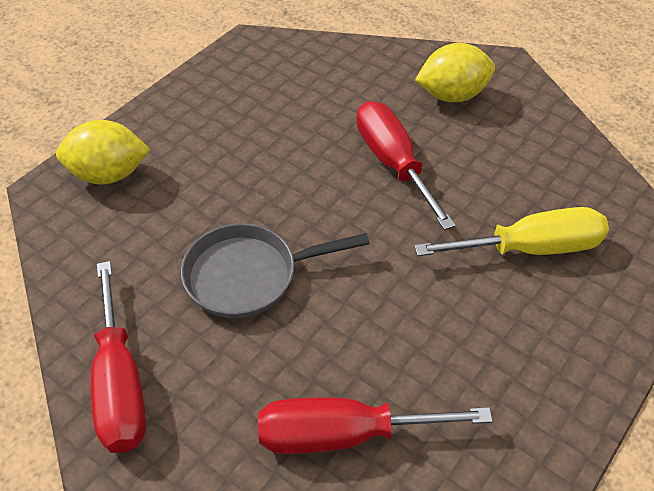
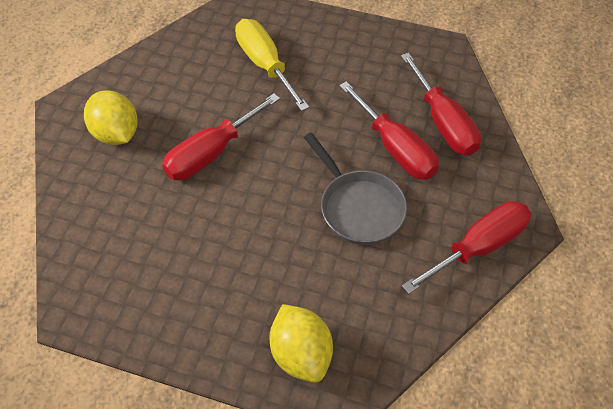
camera: 110 degrees left, 5 degrees up
(322, 350) = (395, 148): none -> red screwdriver

